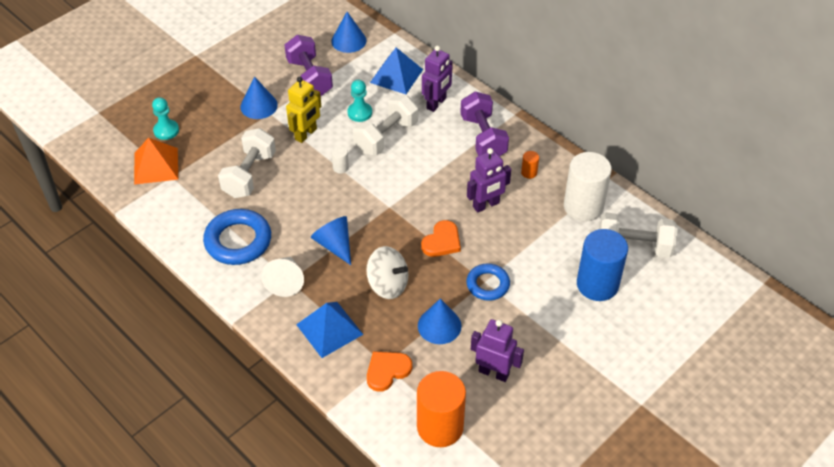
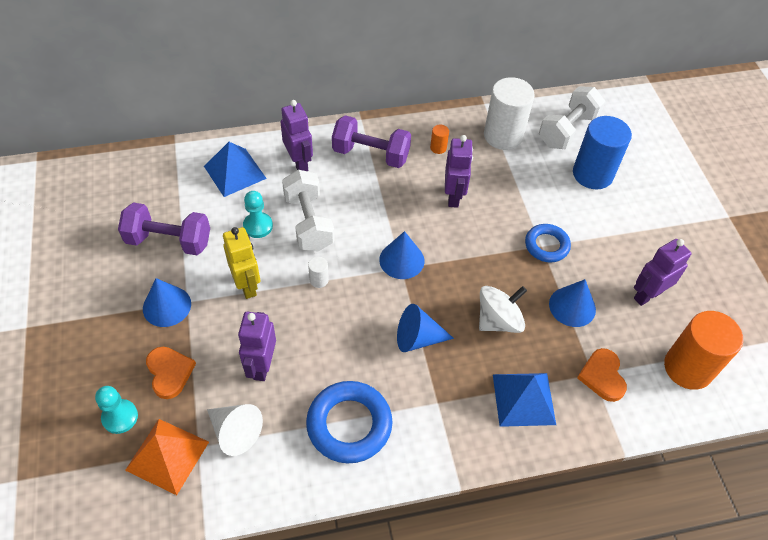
camera: 60 degrees left, 5 degrees up
(249, 175) = (262, 366): white dumbbell -> purple robot
(286, 281) = (436, 407): white cone -> white cone (235, 432)
(348, 40) = (148, 182): blue cone -> blue cone (401, 260)
(442, 241) = (474, 251): orange heart -> orange heart (169, 372)

